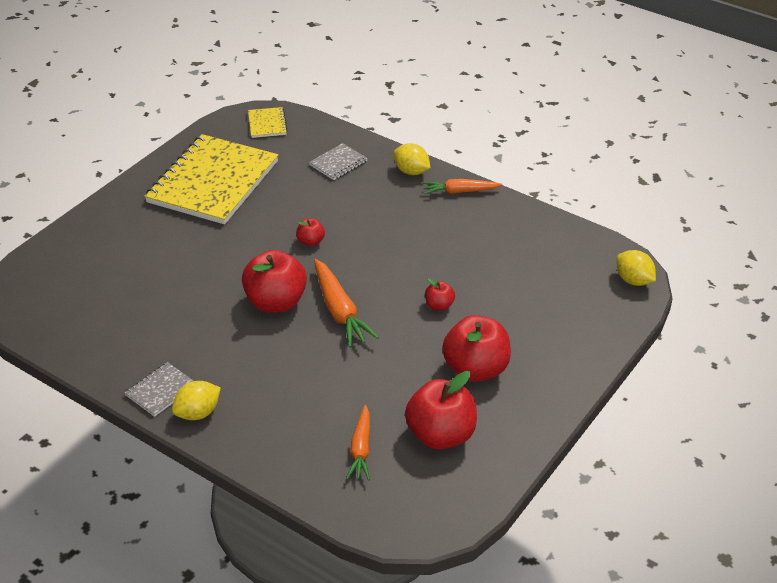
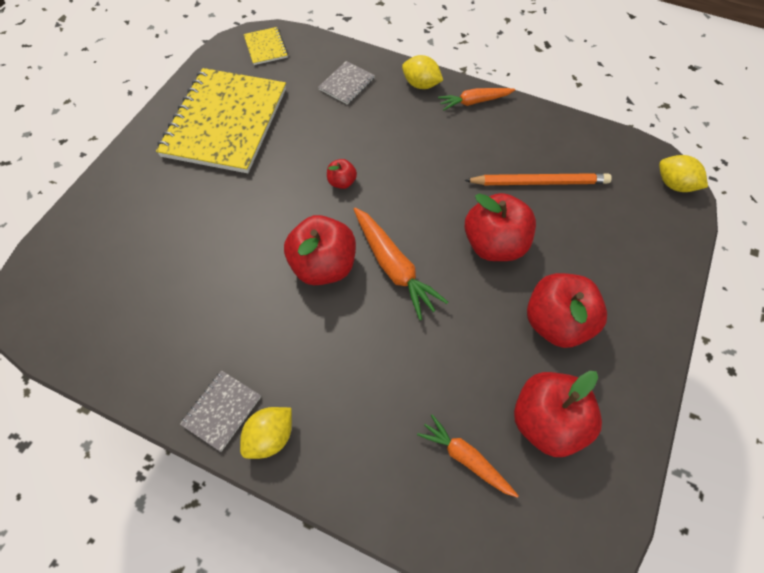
camera: 10 degrees left, 20 degrees up
(361, 449) = (466, 458): orange carrot -> orange carrot turned 135 degrees clockwise
(439, 305) = (494, 244): red apple -> red apple, size x2.12
(500, 263) = (539, 182): none -> orange pencil

